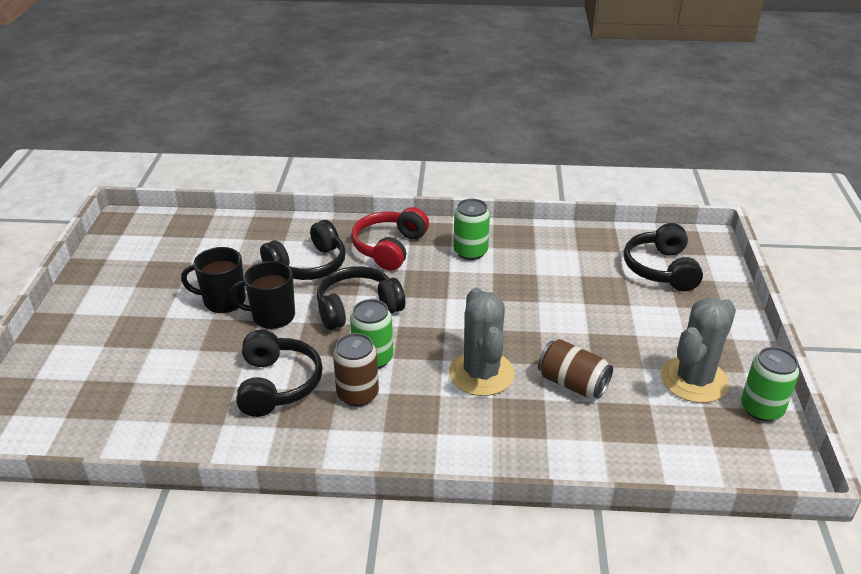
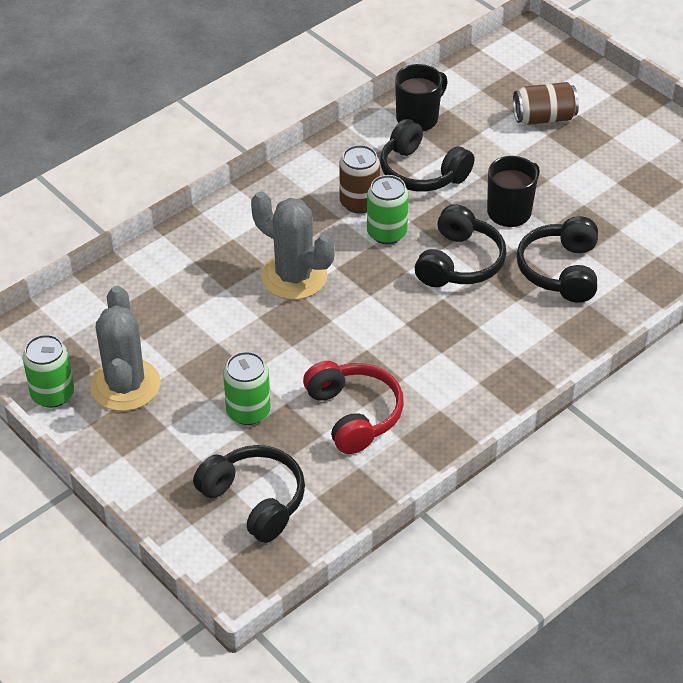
camera: 135 degrees right, 10 degrees up
(223, 301) = (566, 196): black mug -> black mug (418, 118)
(389, 248) = (526, 338): red headphones -> red headphones (354, 414)
(470, 252) = (451, 388): green can -> green can (248, 411)
(572, 383) = (217, 315): brown can -> brown can (544, 118)

